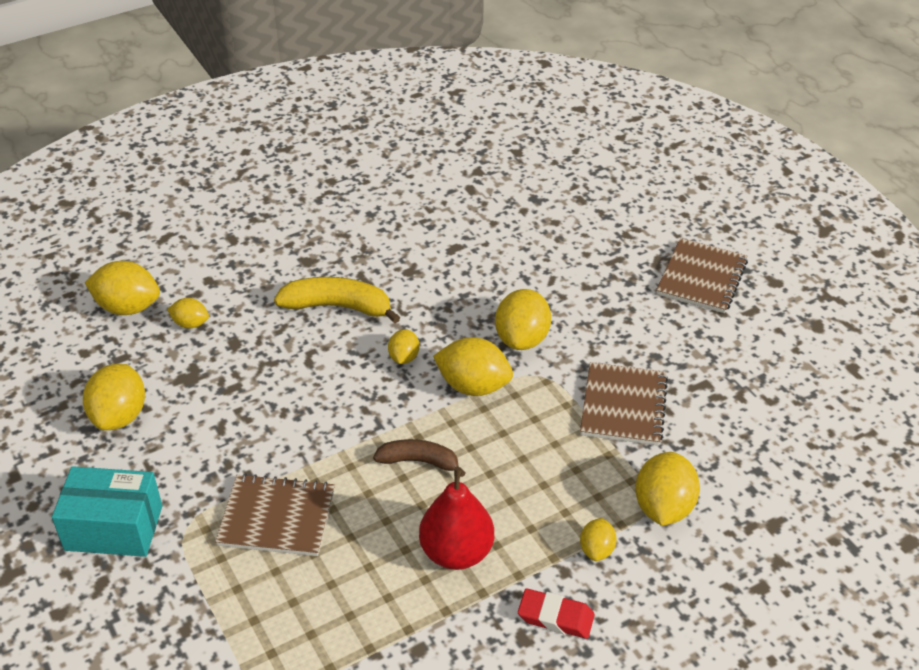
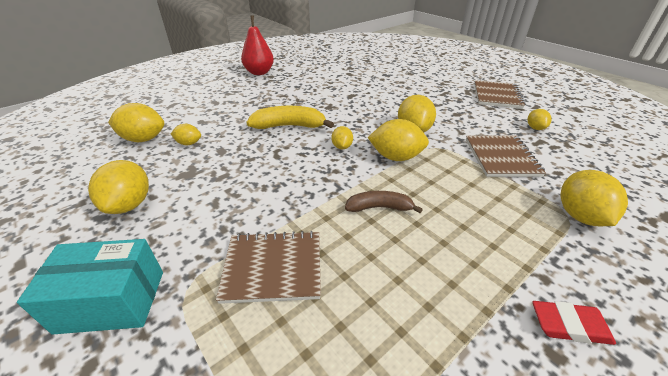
camera: 10 degrees left, 5 degrees down
(456, 552) = (444, 275): red pear -> red pear (259, 72)
(597, 550) = (557, 255): yellow lemon -> yellow lemon (535, 128)

